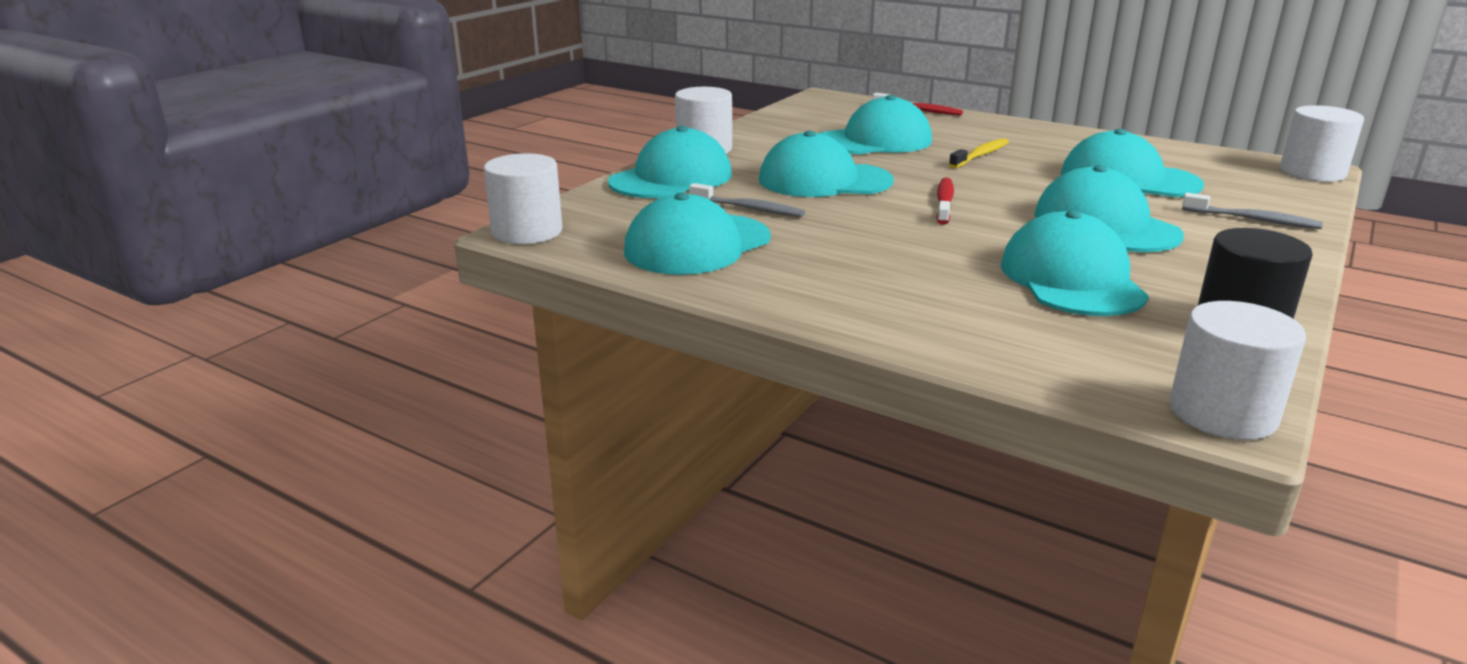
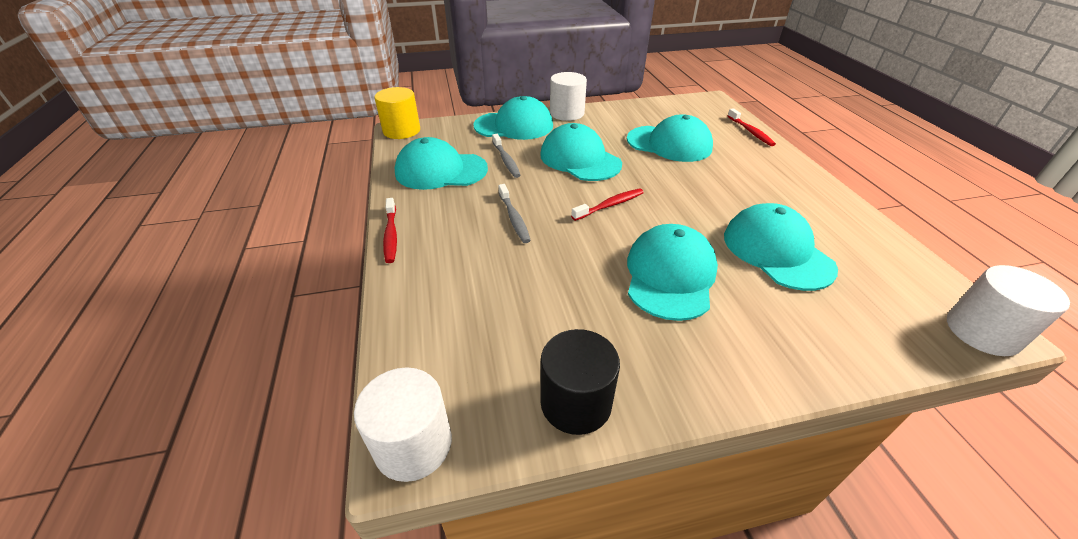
camera: 45 degrees right, 15 degrees up
(527, 232) = (401, 131): white cylinder -> yellow cylinder
(802, 315) = (391, 235): none -> red toothbrush
(981, 155) = (713, 182): yellow toothbrush -> none
(1071, 279) = (555, 298): turquoise cap -> none
(1253, 220) = (799, 338): grey toothbrush -> grey toothbrush (514, 218)

